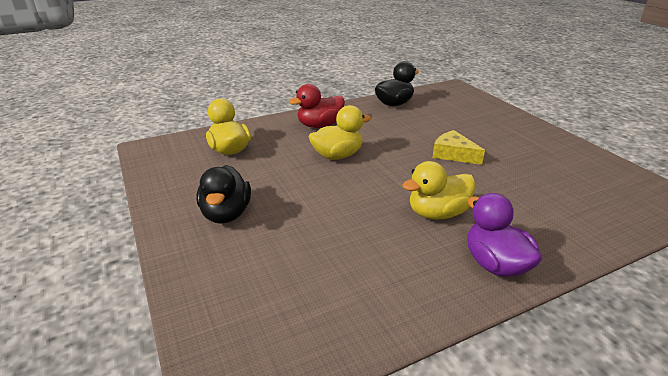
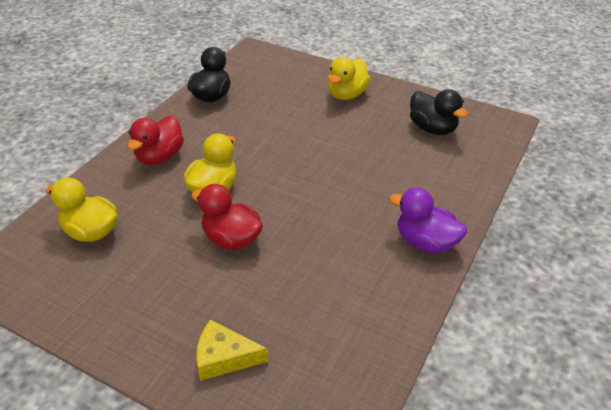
camera: 35 degrees left, 10 degrees up
(226, 214) = (169, 308): black duck -> black duck (432, 128)
(317, 190) = (231, 239): none -> red duck
(437, 213) = (351, 215): yellow duck -> yellow duck (347, 94)
(453, 154) = (317, 142): yellow cheese -> yellow cheese (224, 357)

